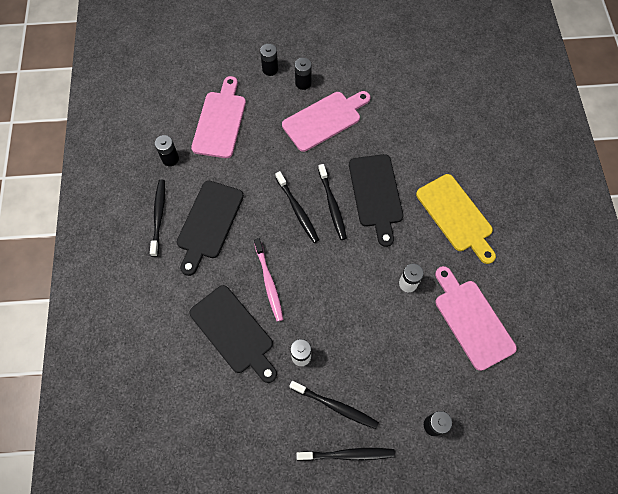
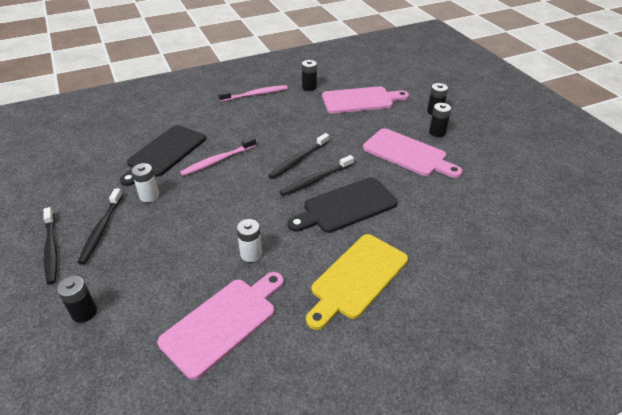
camera: 70 degrees right, 25 degrees down
(159, 216) = (256, 94): black toothbrush -> pink toothbrush
(209, 223) = (261, 117): black cutting board -> none

